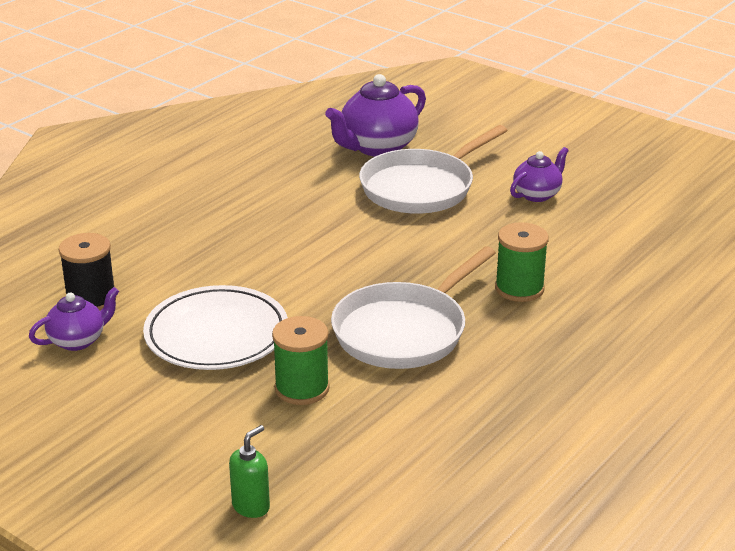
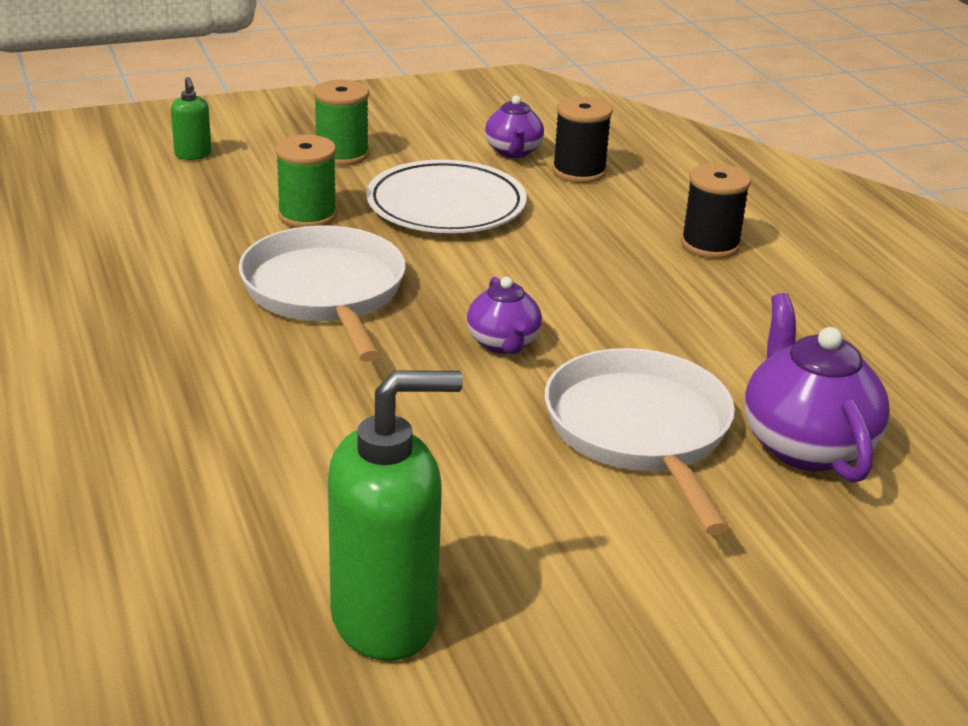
camera: 120 degrees right, 0 degrees up
(170, 219) = (710, 245): none -> black spool
(519, 288) = (309, 394): green spool -> green spool (342, 154)
(537, 194) = (523, 524): purple teapot -> purple teapot (503, 344)
(643, 204) = (385, 619): none -> green soap dispenser

